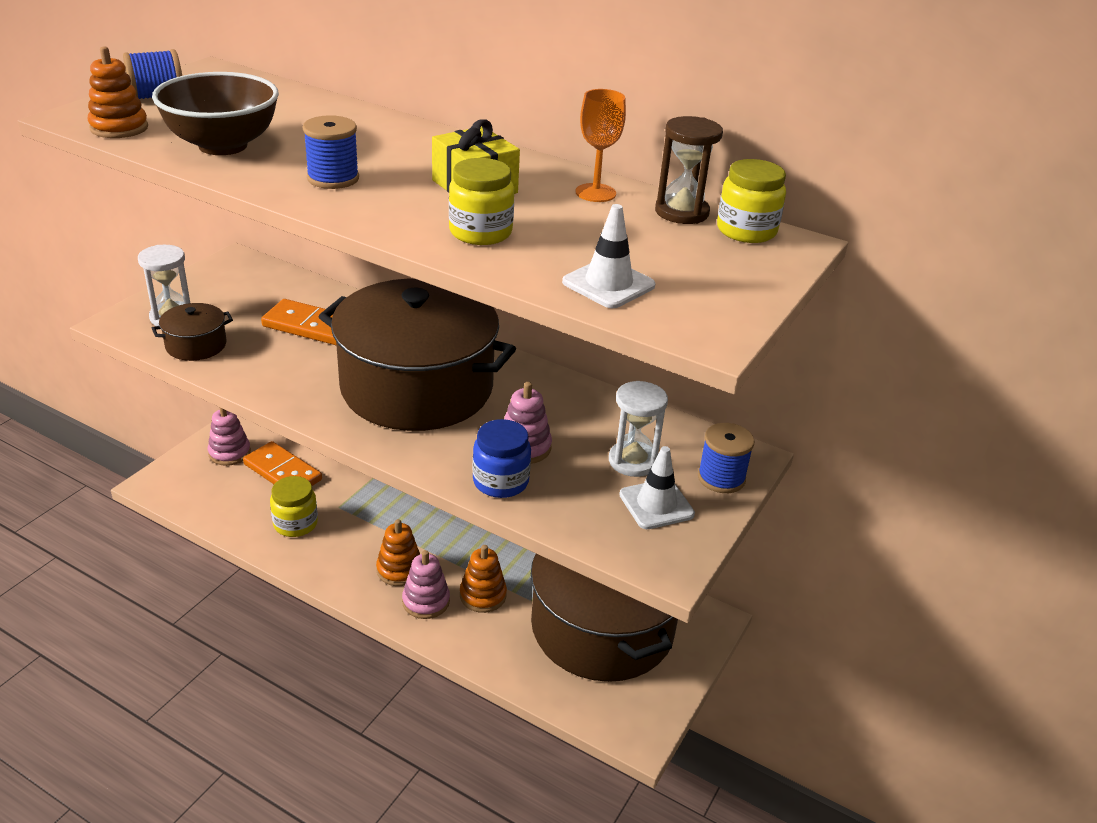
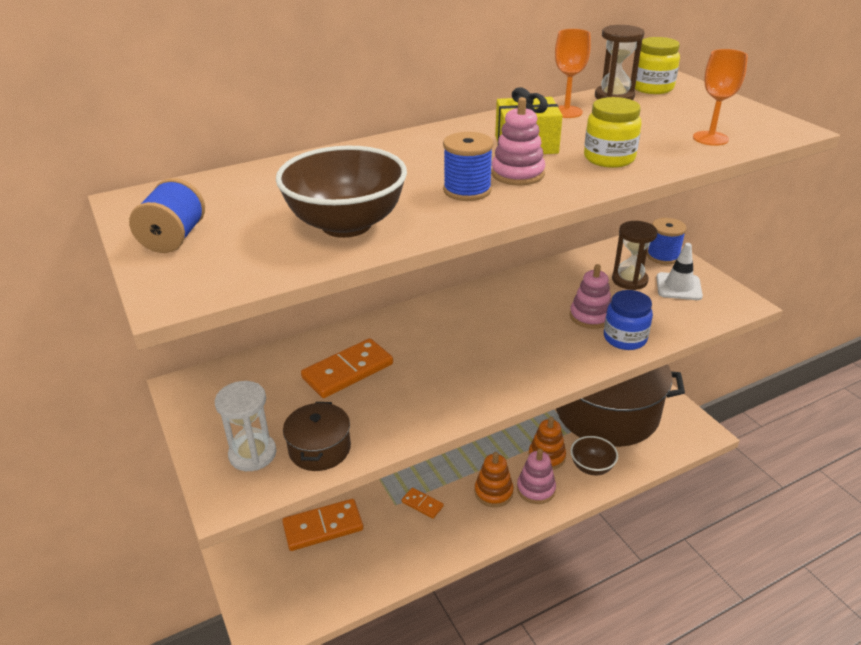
camera: 55 degrees left, 0 degrees up
(119, 128) = (239, 271): orange stacking toy -> none
(229, 453) = (265, 557): pink stacking toy -> pink stacking toy (517, 174)
(295, 524) = (397, 539): yellow jar -> none
(350, 524) = (422, 504): none -> orange domino
(417, 387) = (483, 341): brown pot -> none
(493, 639) = (591, 467): none -> brown bowl
(608, 284) = (710, 138): white traffic cone -> orange goblet
(633, 461) = (629, 280): white hourglass -> brown hourglass

